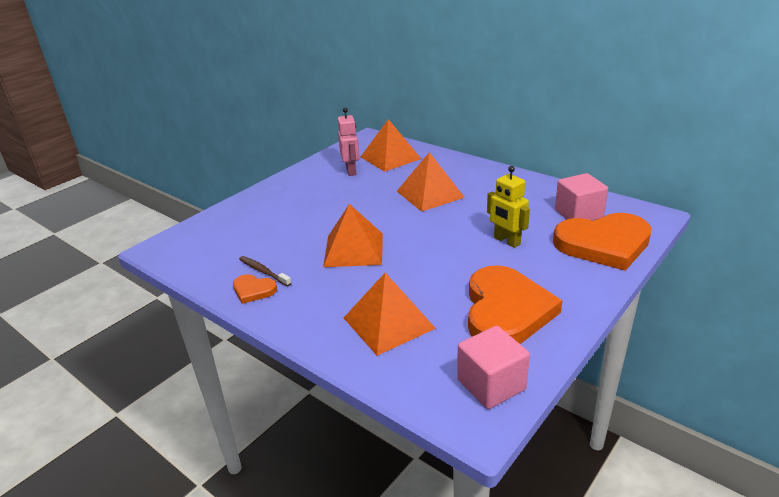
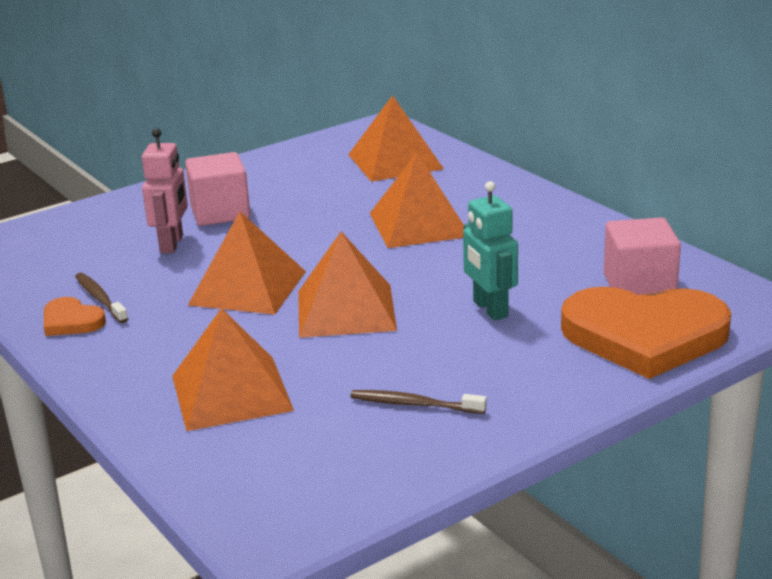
camera: 15 degrees right, 5 degrees down
(351, 171) = (320, 174): pink robot -> pink robot (172, 244)
(423, 255) = (346, 310): none -> orange pyramid
(491, 385) = (321, 494): pink cube -> pink cube (220, 213)
(506, 241) = (490, 309): yellow robot -> turquoise robot
(506, 310) = (415, 404): orange heart -> brown toothbrush

